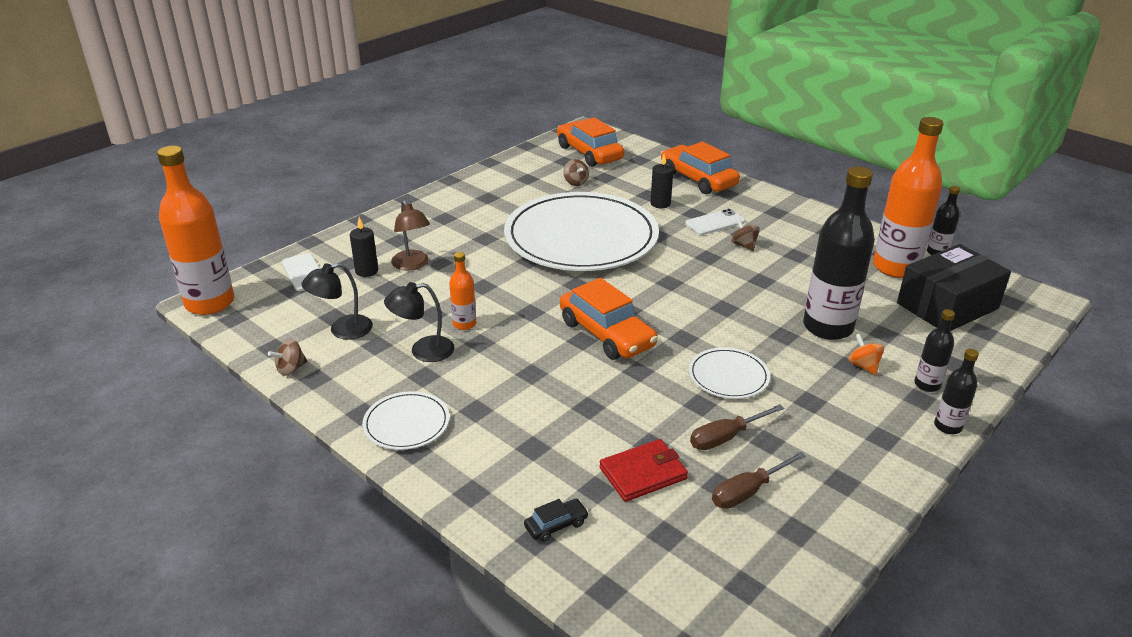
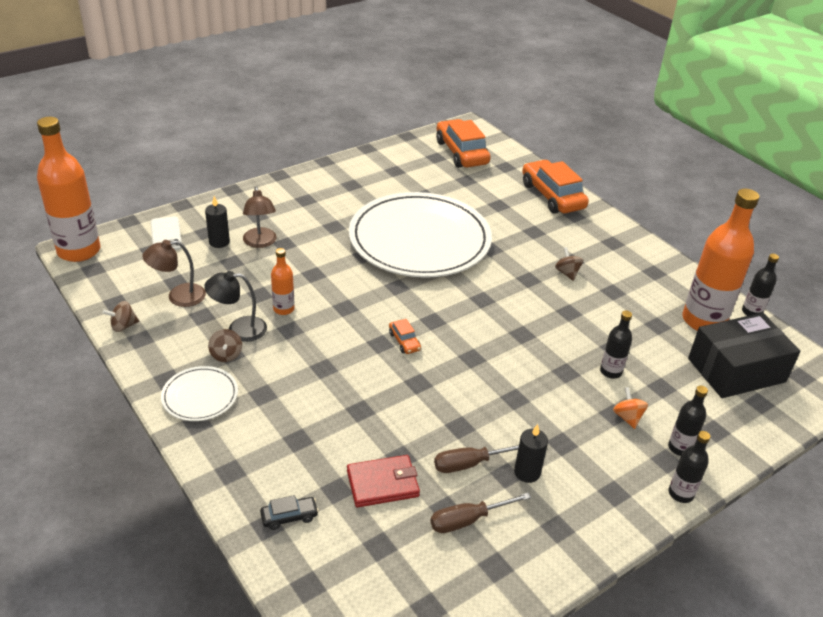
camera: 10 degrees right, 5 degrees up
(342, 330) = (178, 297): black lamp -> brown lamp
(575, 182) = (437, 182): brown spinning top -> brown spinning top (226, 355)
(606, 334) = (404, 341): orange car -> orange car, size x0.44
(660, 204) = (506, 216): black candle -> black candle (527, 472)
(715, 223) = (549, 245): white phone -> none
(728, 376) = (497, 404): white plate -> none
(828, 327) = (610, 371): black bottle -> black bottle, size x0.47

